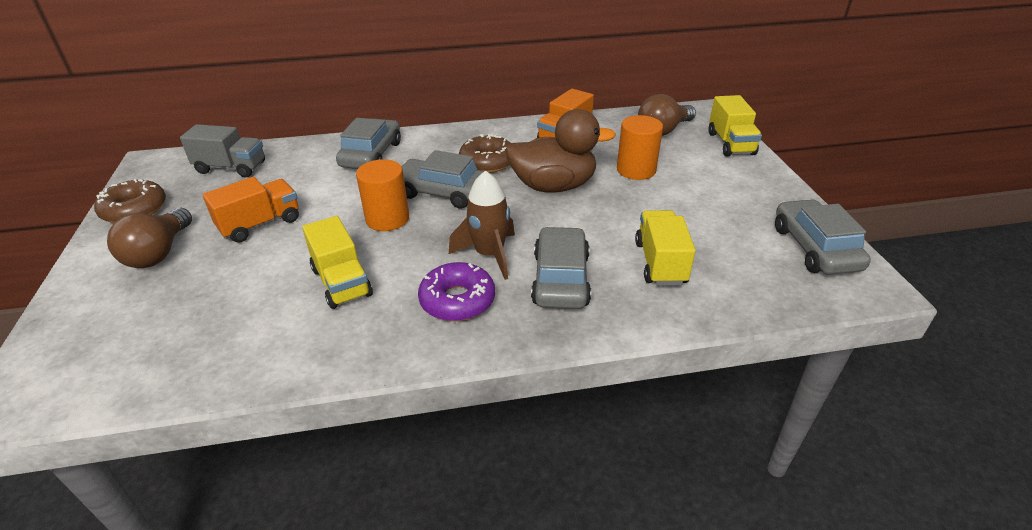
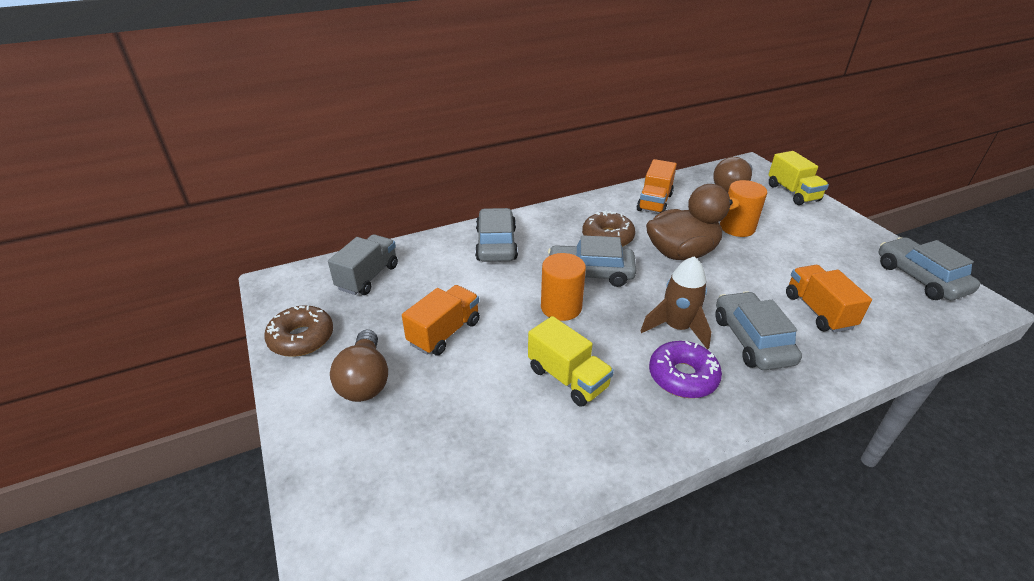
camera: 15 degrees left, 0 degrees up
(231, 168) = (368, 277): grey truck -> grey truck turned 60 degrees counterclockwise
(660, 263) = (818, 311): yellow truck -> orange truck

